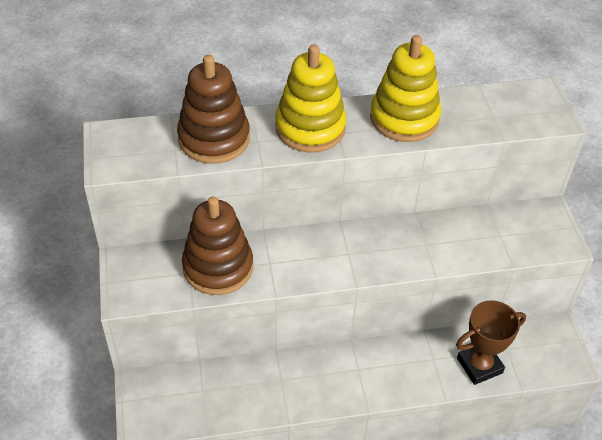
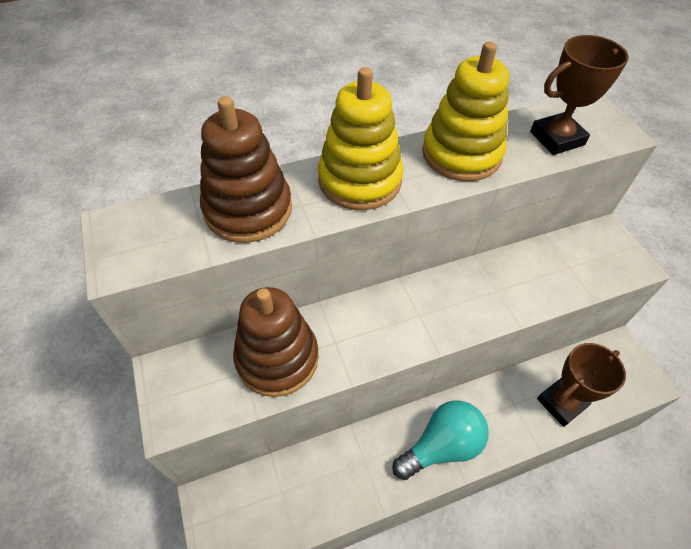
camera: 10 degrees left, 5 degrees up
(354, 380) = (441, 446): none -> turquoise light bulb
(495, 116) = (556, 138): none -> brown trophy

